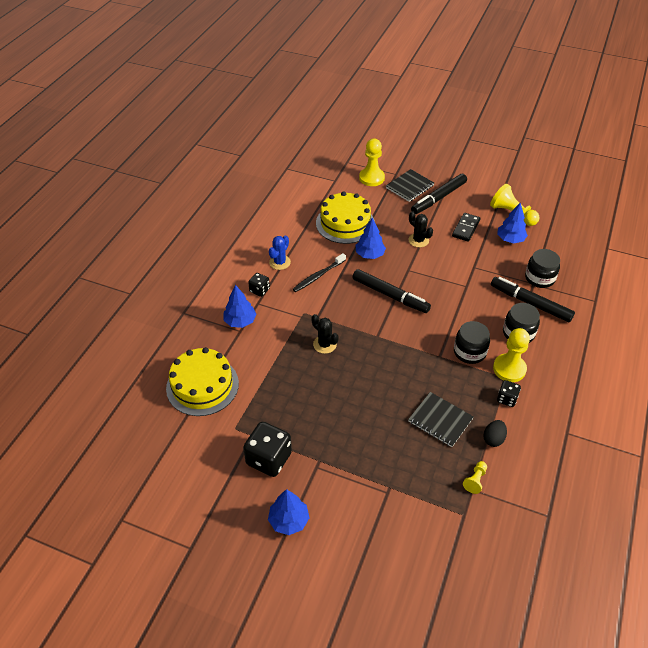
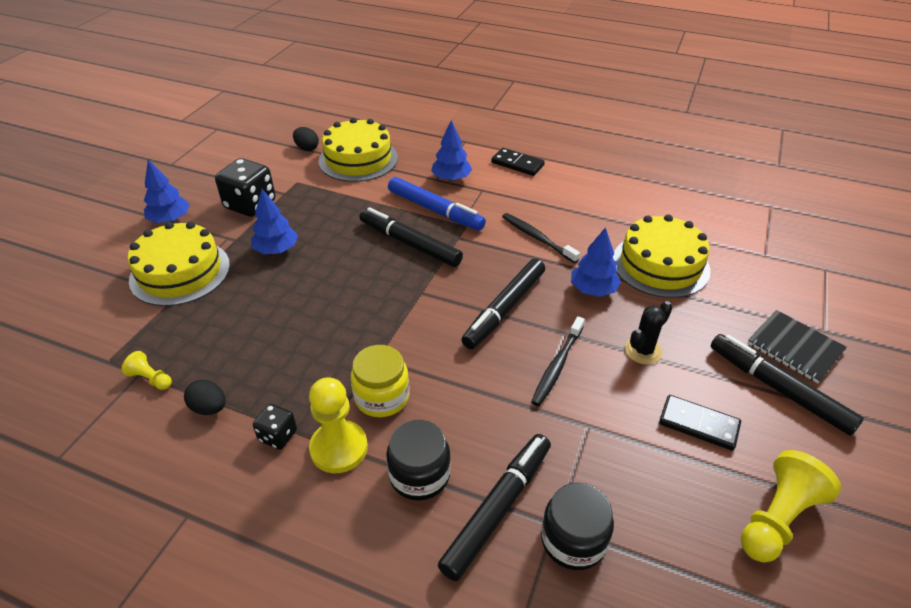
camera: 90 degrees right, 5 degrees down
(177, 428) = (307, 148): none -> black egg
(223, 281) = (517, 164): none -> black domino
(259, 290) = (504, 190): black dice -> none
(280, 262) = (559, 204): blue cactus -> none
(283, 331) = (435, 210): none -> blue marker
(324, 344) = (410, 244): black cactus -> black marker
(362, 492) = (180, 272): none -> yellow cake
(371, 178) = (795, 298): yellow pawn -> none
(434, 275) = (557, 366): none -> black toothbrush
(440, 420) = (260, 349): black notebook -> none
(469, 352) = (382, 397): black jar -> yellow jar
(510, 239) = (687, 501): blue tree -> blue tree (276, 250)

